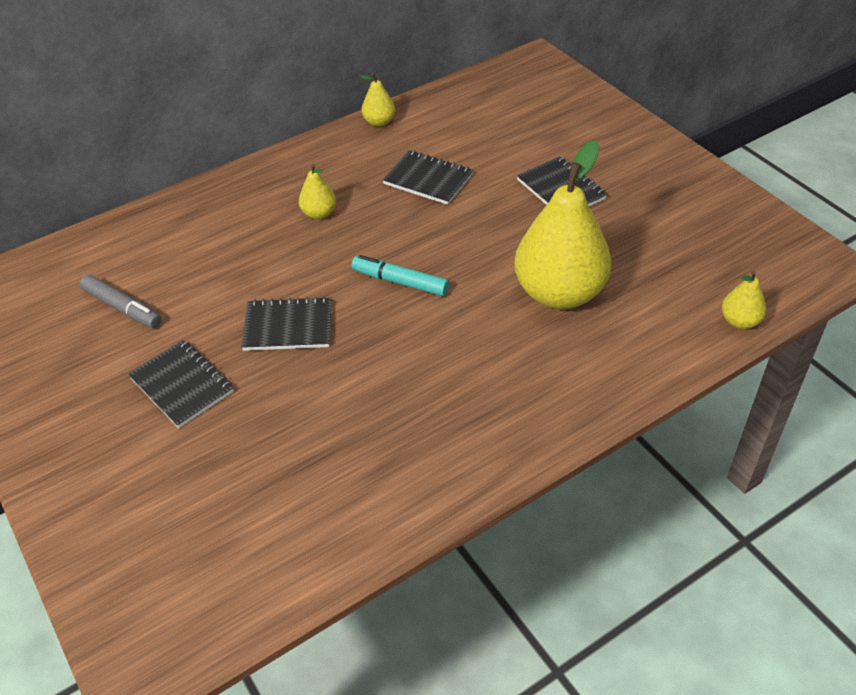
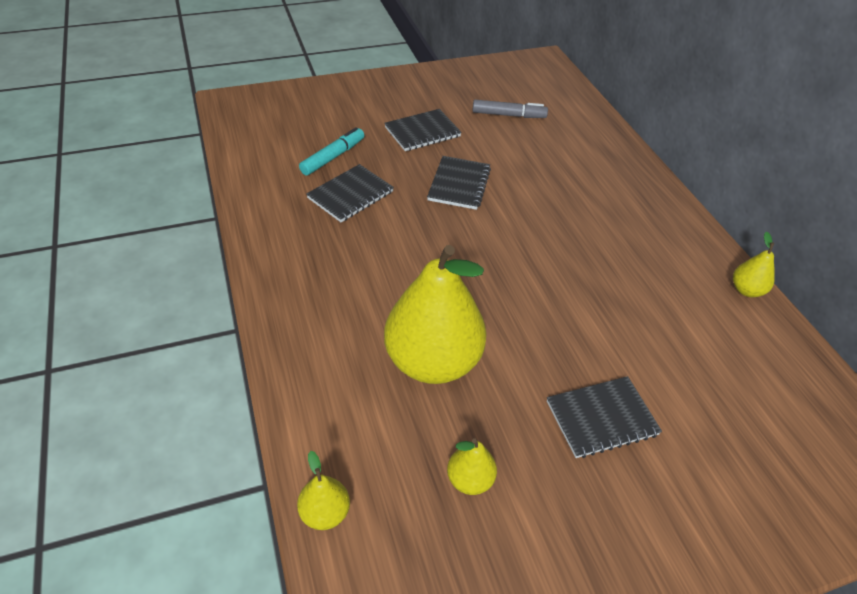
camera: 100 degrees right, 0 degrees up
(122, 308) = (508, 115): grey marker -> grey marker turned 135 degrees counterclockwise
(319, 213) = (595, 222): yellow pear -> yellow pear (469, 479)
(400, 282) = (488, 254): turquoise marker -> turquoise marker (333, 157)
(428, 179) = (637, 306): black notebook -> black notebook (350, 195)

